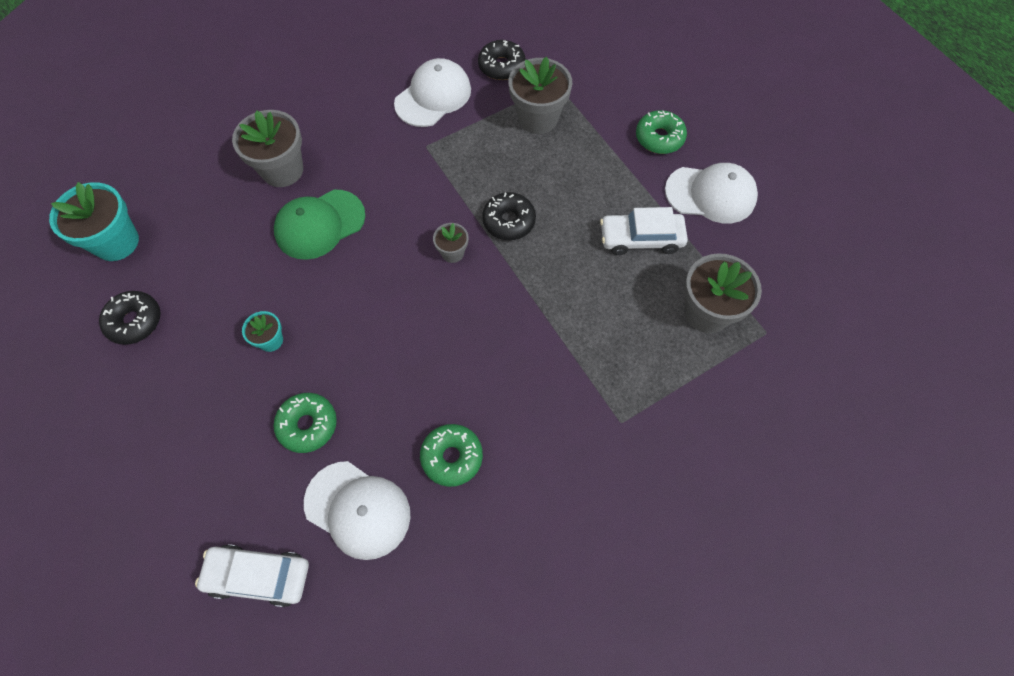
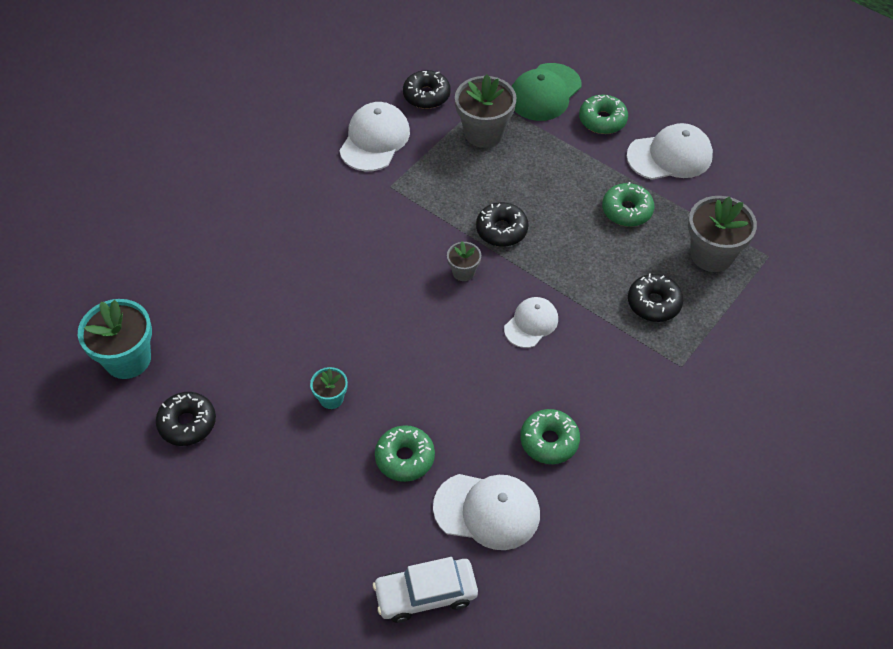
camera: 20 degrees left, 10 degrees down
(282, 170) = (261, 246): grey flower pot -> none
(319, 224) = (324, 284): green cap -> green cap (545, 92)
(492, 327) = (531, 323): none -> white cap
(623, 345) = (654, 303): none -> black donut
(641, 238) = (627, 210): white car -> green donut

